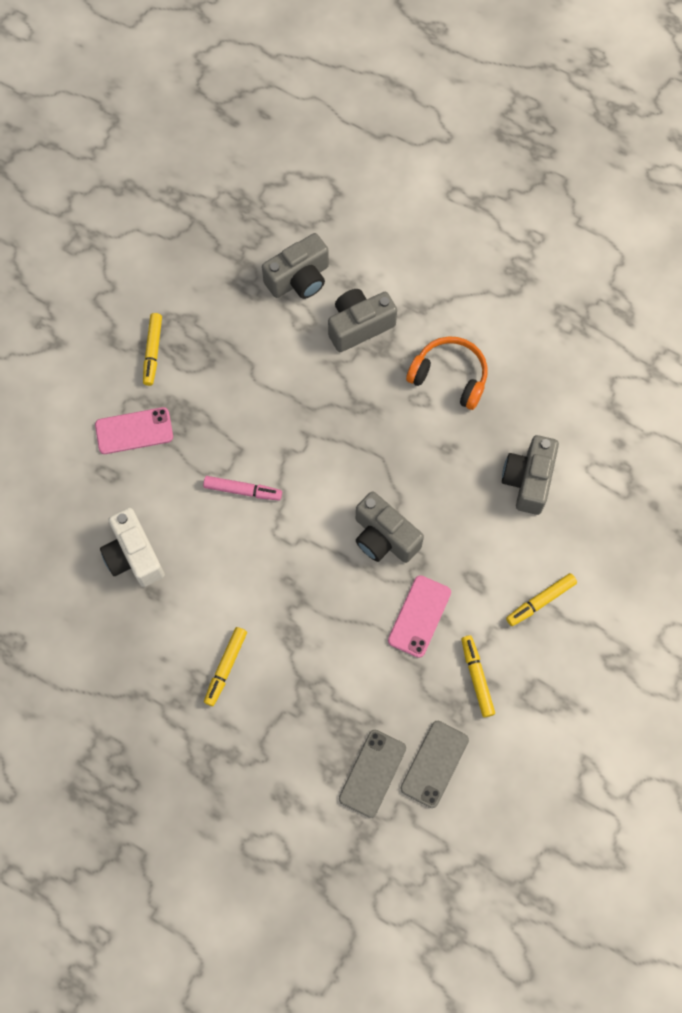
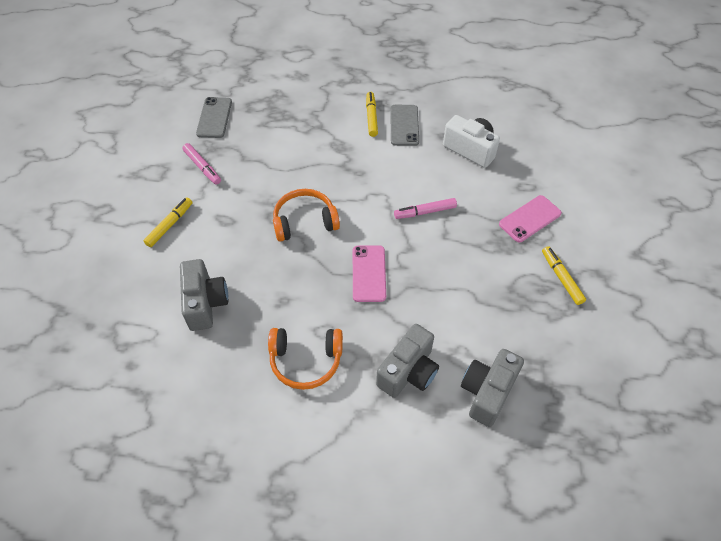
camera: 155 degrees right, 15 degrees down
(372, 773) = (252, 101): grey phone -> grey phone (404, 125)
(384, 537) = (304, 222): grey camera -> orange headphones
(419, 616) = (257, 185): pink phone -> pink phone (369, 273)
(477, 677) = (202, 167): yellow marker -> pink marker

